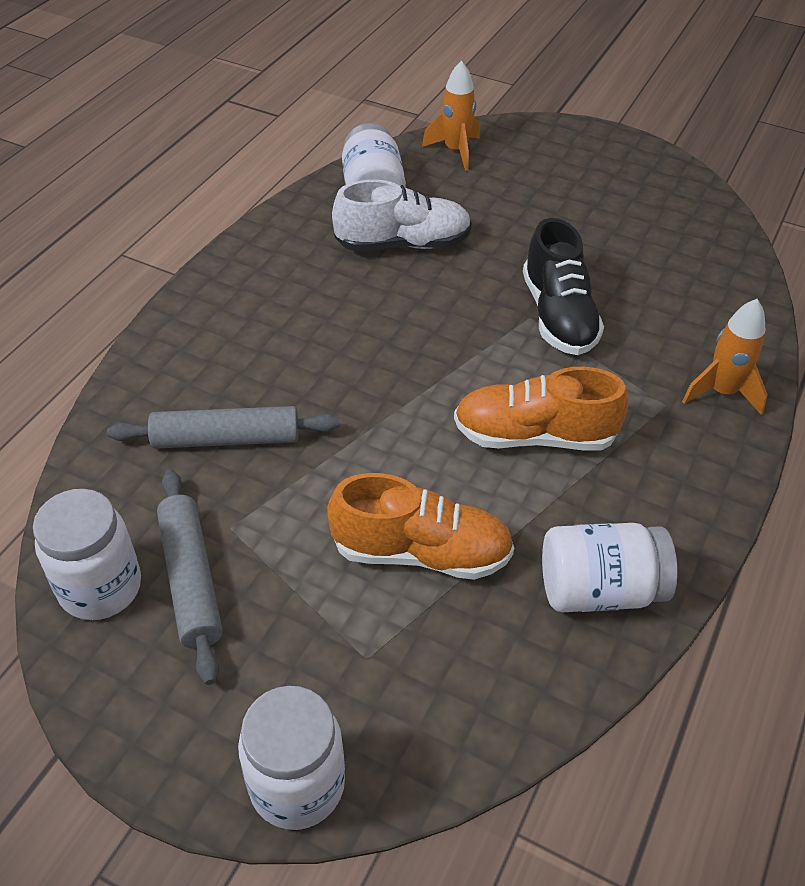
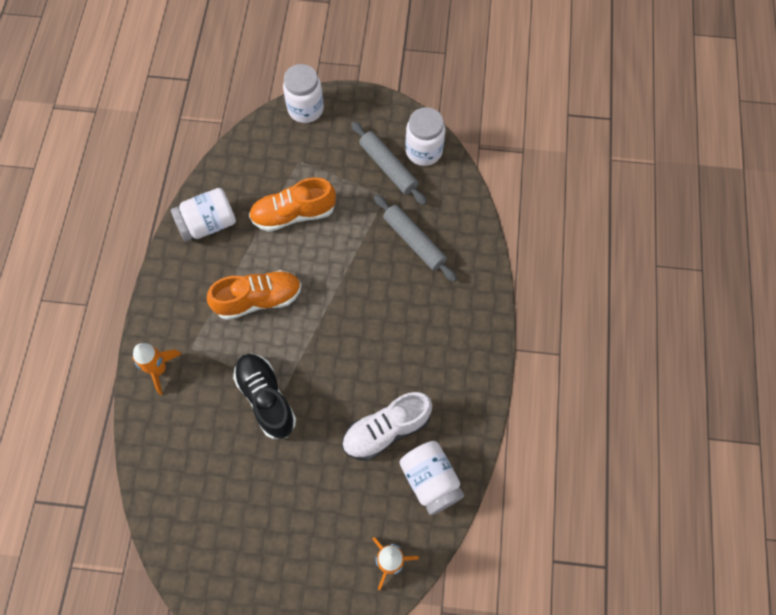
camera: 160 degrees right, 20 degrees up
(226, 439) = (414, 241): grey rolling pin -> grey rolling pin turned 75 degrees clockwise

